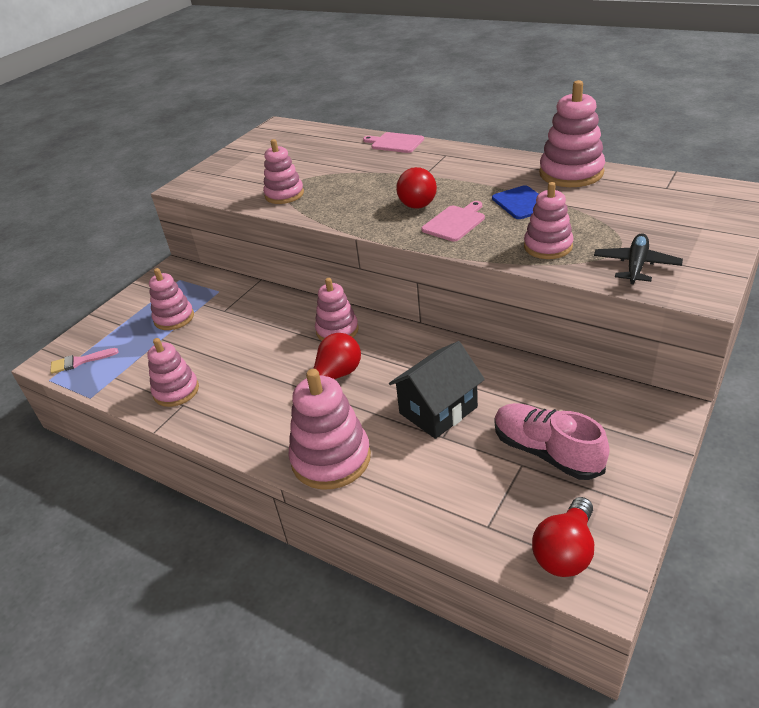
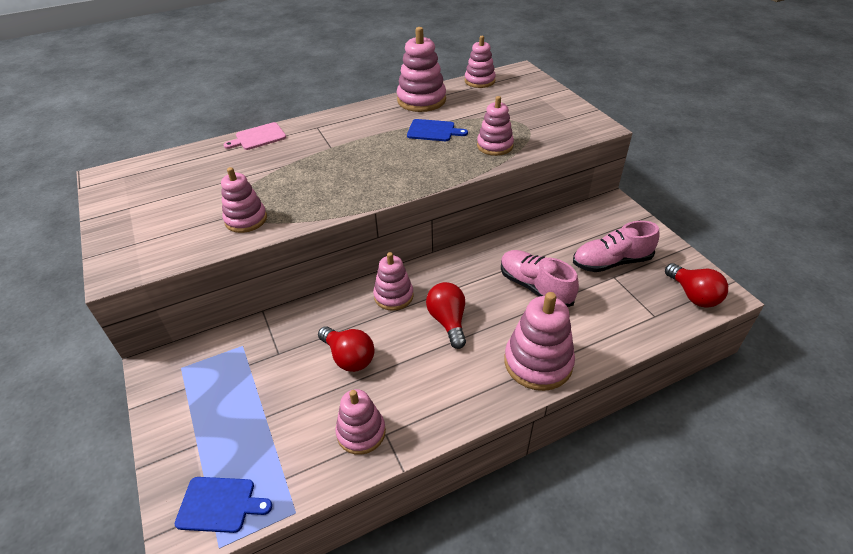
camera: 60 degrees left, 5 degrees up
(80, 361) = (219, 504): pink brush -> blue cutting board
(174, 318) = (243, 395): pink stacking toy -> pink stacking toy (479, 81)
(419, 201) = (365, 164): red light bulb -> red light bulb (349, 357)
(438, 410) = (535, 287): black house -> pink shoe
(455, 222) = (417, 163): pink cutting board -> none
(636, 265) = (551, 130): black plane -> none

